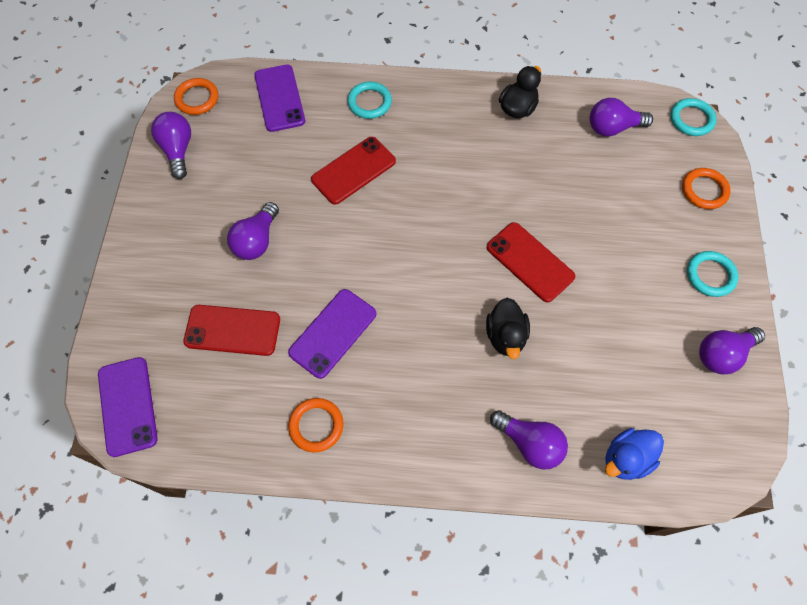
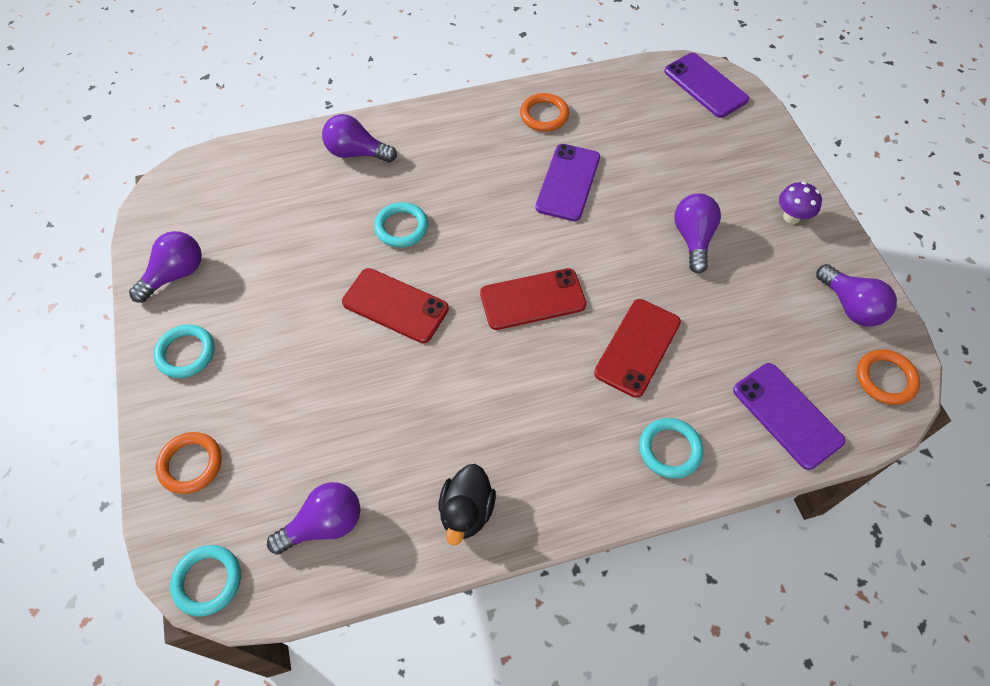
camera: 160 degrees right, 5 degrees down
(162, 233) = (791, 217): none -> purple mushroom
(232, 330) = (660, 158): red phone -> red phone (532, 299)
(505, 336) = (401, 227): black duck -> turquoise ring
(626, 459) = (268, 165): blue duck -> none

